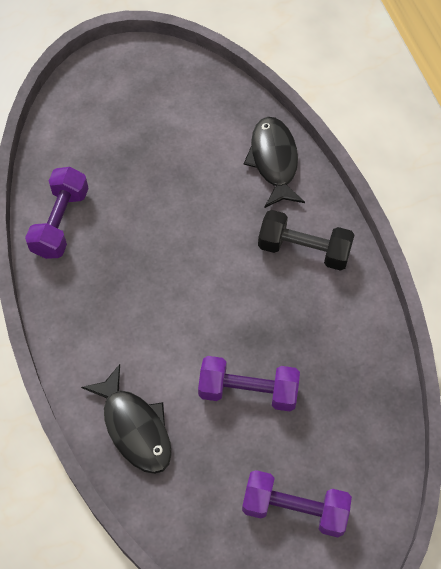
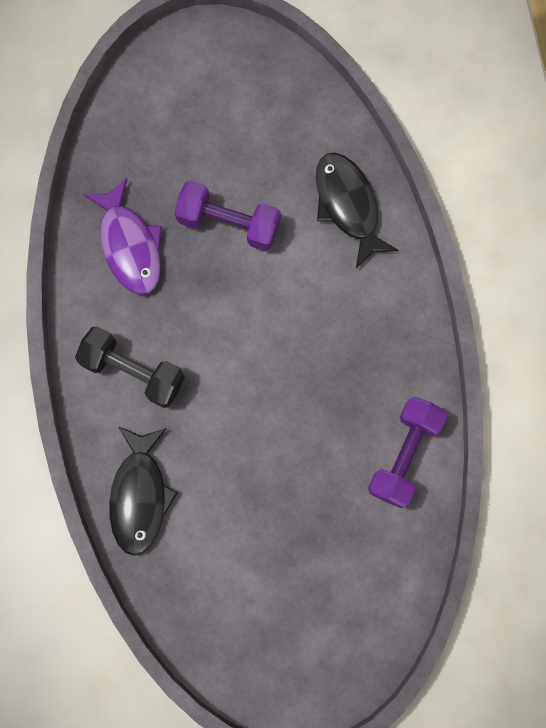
camera: 170 degrees left, 15 degrees up
(294, 508) = (208, 105): purple dumbbell -> none
(336, 354) = (130, 246): none -> purple fish

